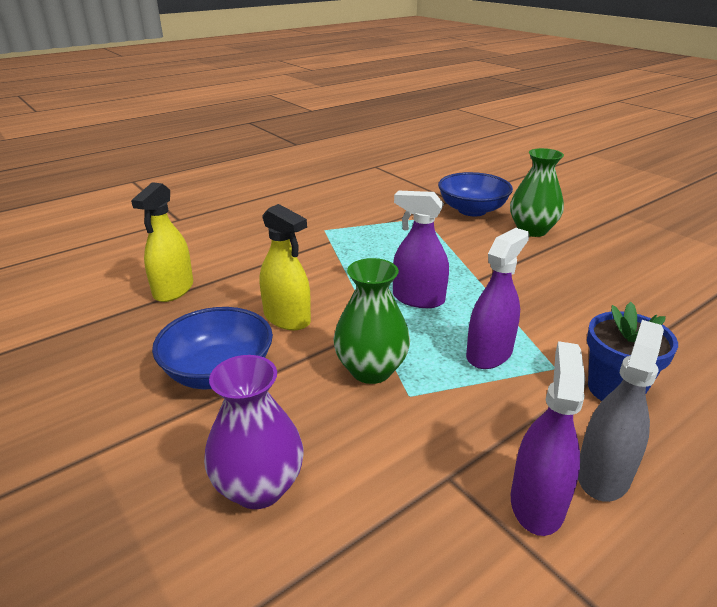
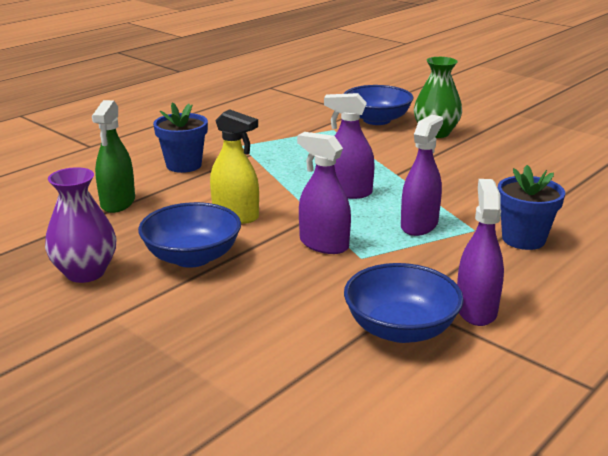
camera: 10 degrees left, 5 degrees down
(173, 290) = (118, 202): yellow spray bottle -> green spray bottle
(258, 249) = (184, 165): none -> blue flower pot
(259, 487) = (261, 323): purple vase -> purple vase (85, 272)
(371, 370) = (324, 244): green vase -> purple spray bottle
(430, 524) = (400, 329): none -> blue bowl
(603, 474) = (521, 289): grey spray bottle -> none

